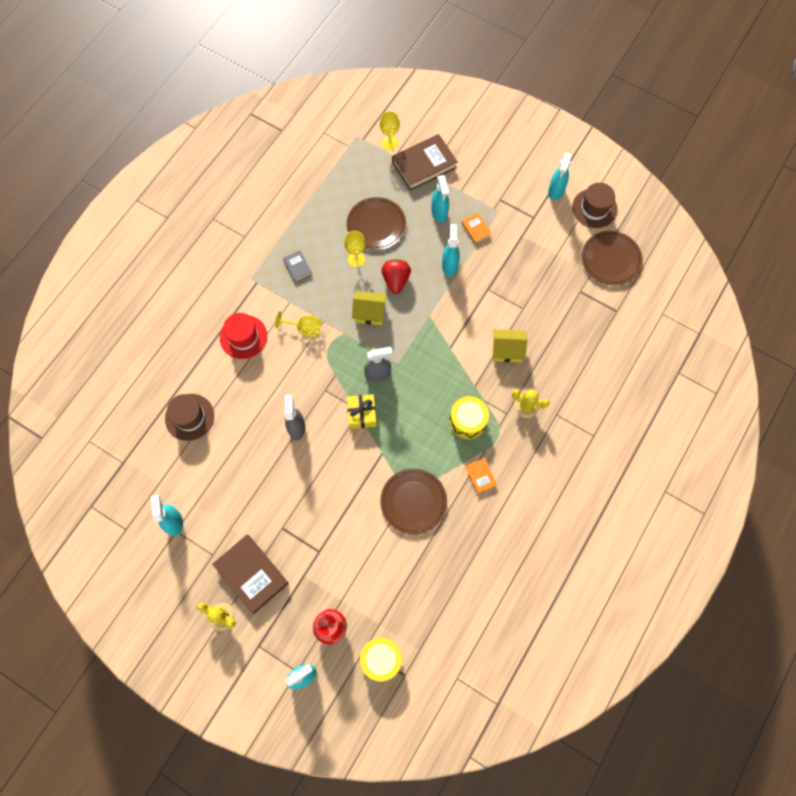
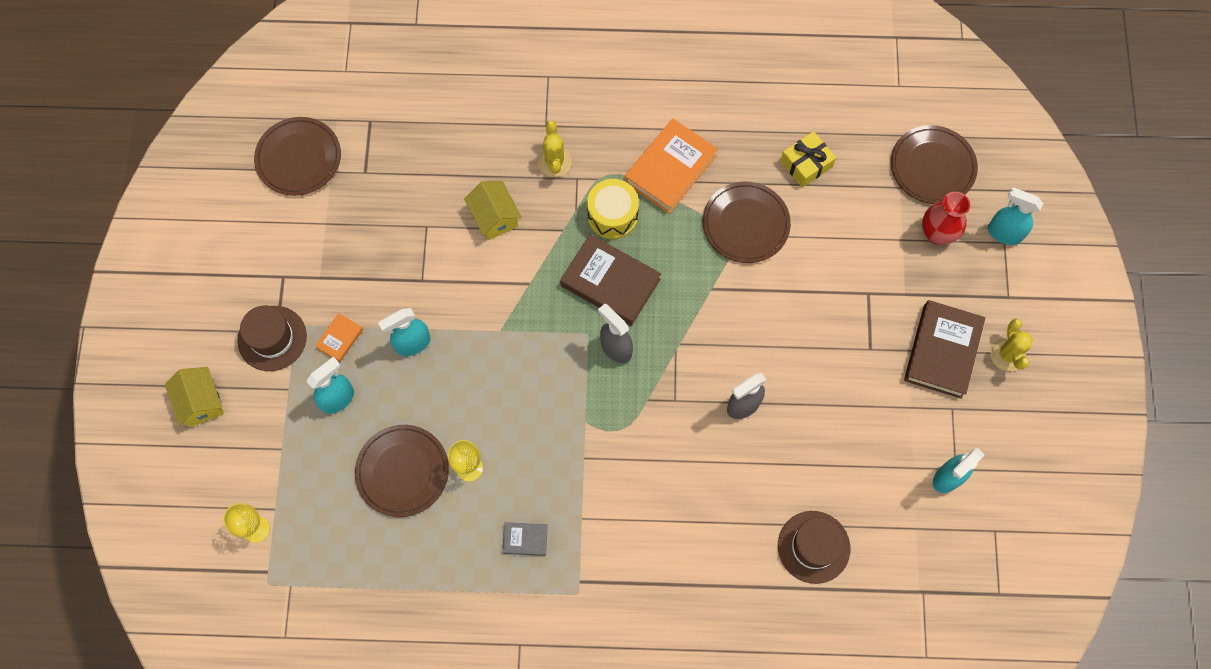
camera: 120 degrees left, 0 degrees up
(243, 337) = (666, 548): red hat -> none
(297, 267) = (525, 539): grey book -> grey book turned 60 degrees clockwise
(304, 328) = (608, 475): yellow goblet -> none
(362, 414) = (678, 339): yellow gift -> yellow gift (806, 164)
(370, 313) = (538, 406): yellow house -> yellow house (201, 402)
(381, 659) = (932, 166): yellow drum -> brown plate
(396, 280) = (472, 399): red strawberry -> none
(424, 165) = (270, 460): brown book -> brown book (610, 282)
(480, 476) = (670, 169): orange book -> orange book, size x2.05
(556, 191) = (226, 269): turquoise spray bottle -> none
(594, 208) = (230, 210): brown hat -> brown hat (272, 338)

